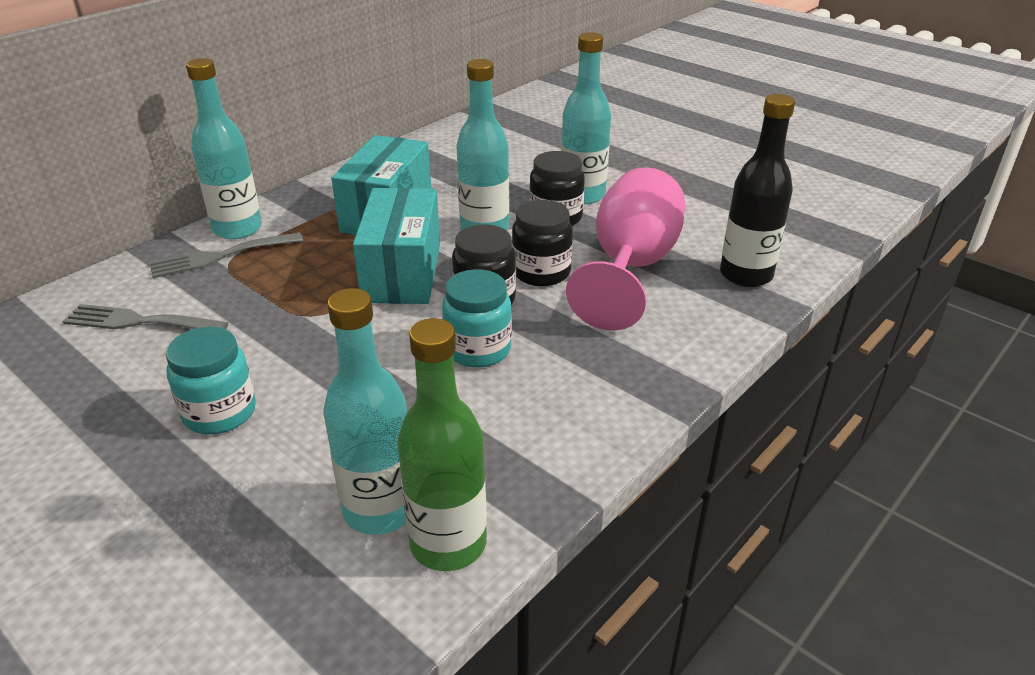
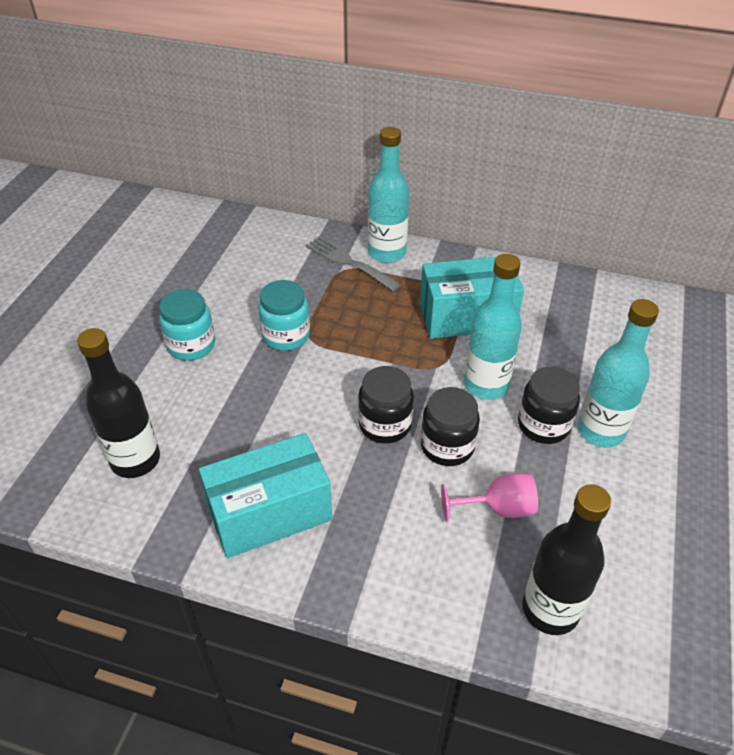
camera: 65 degrees right, 10 degrees up
(139, 322) = (258, 266): grey fork -> none
(380, 509) = (135, 460): turquoise bottle -> black bottle
(402, 272) = (390, 361): turquoise box -> turquoise box (270, 513)
(448, 544) = (117, 507): green bottle -> none
(478, 349) = (319, 445): turquoise jar -> turquoise jar (286, 336)
(630, 267) = (498, 508): pink goblet -> pink goblet, size x0.51

